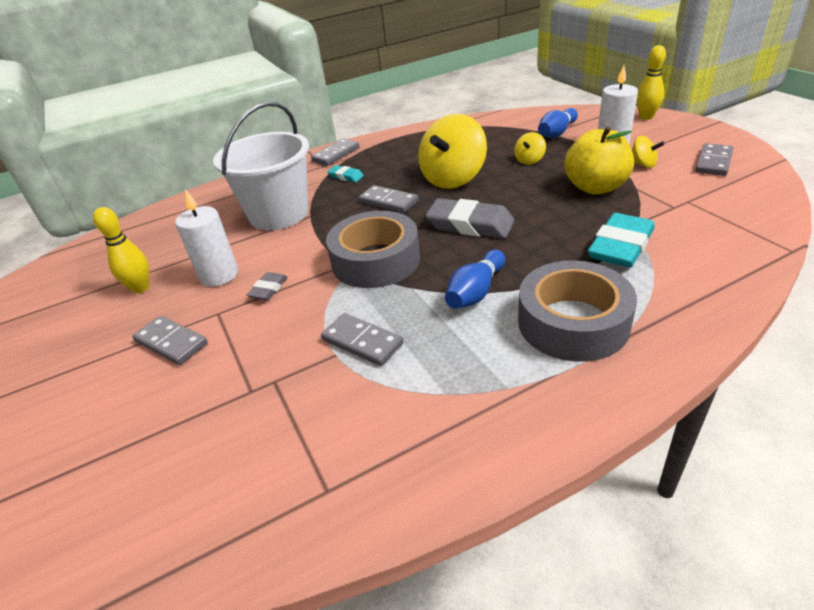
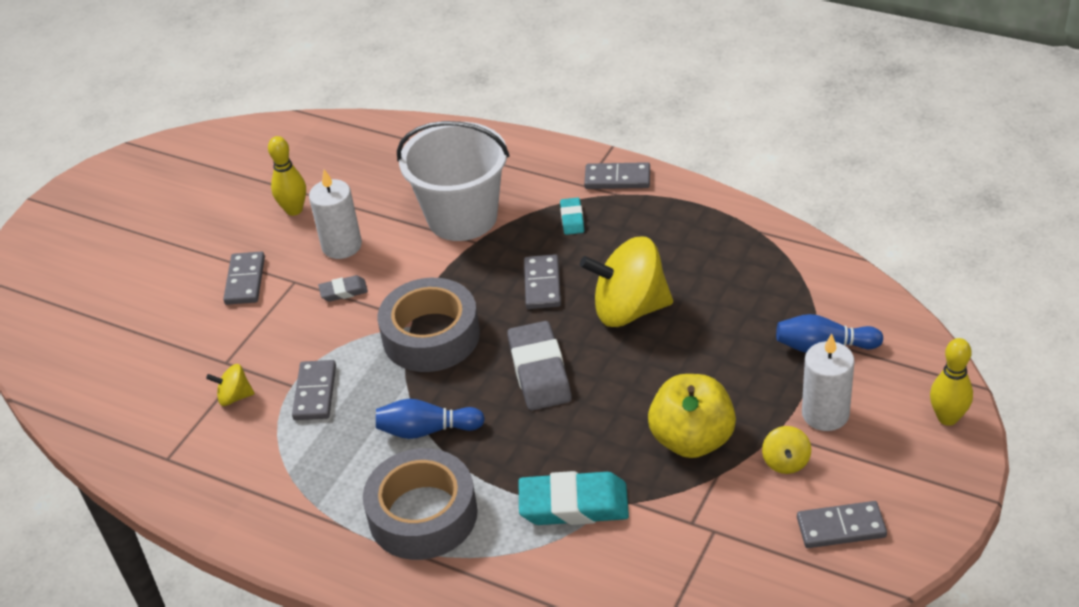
camera: 55 degrees right, 5 degrees up
(529, 160) = (722, 354): yellow spinning top -> yellow spinning top (234, 397)

